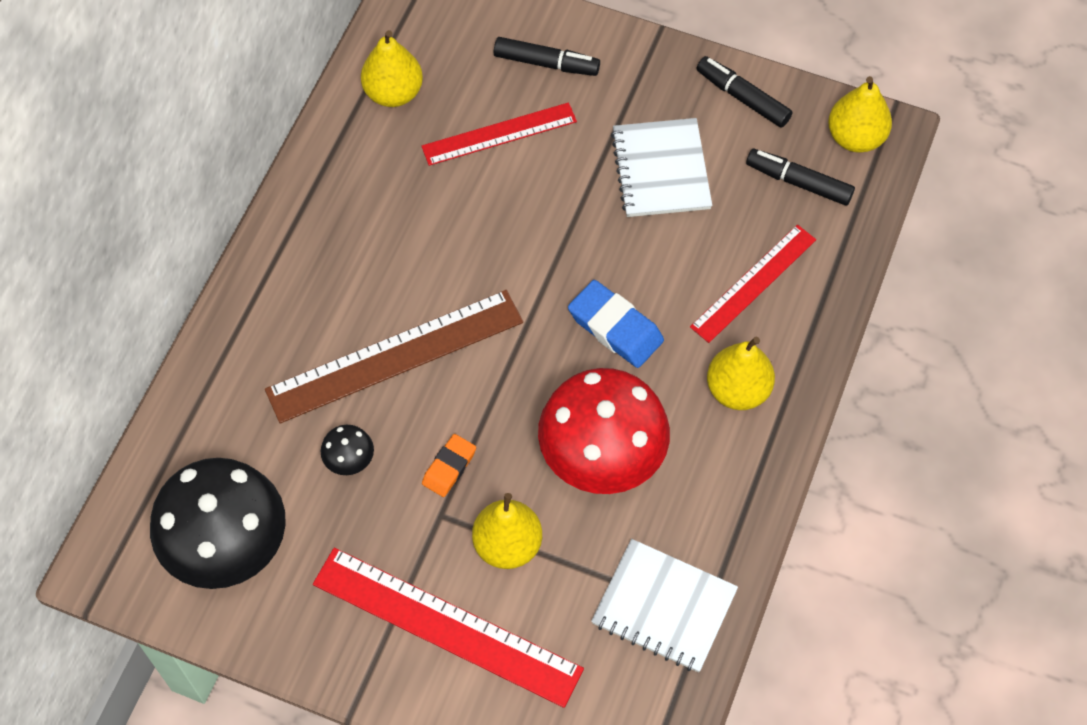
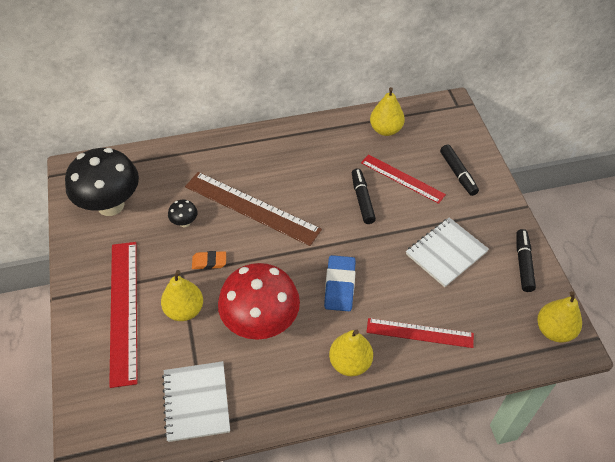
camera: 55 degrees right, 10 degrees down
(798, 182) = (499, 319): black marker -> black marker (362, 199)

